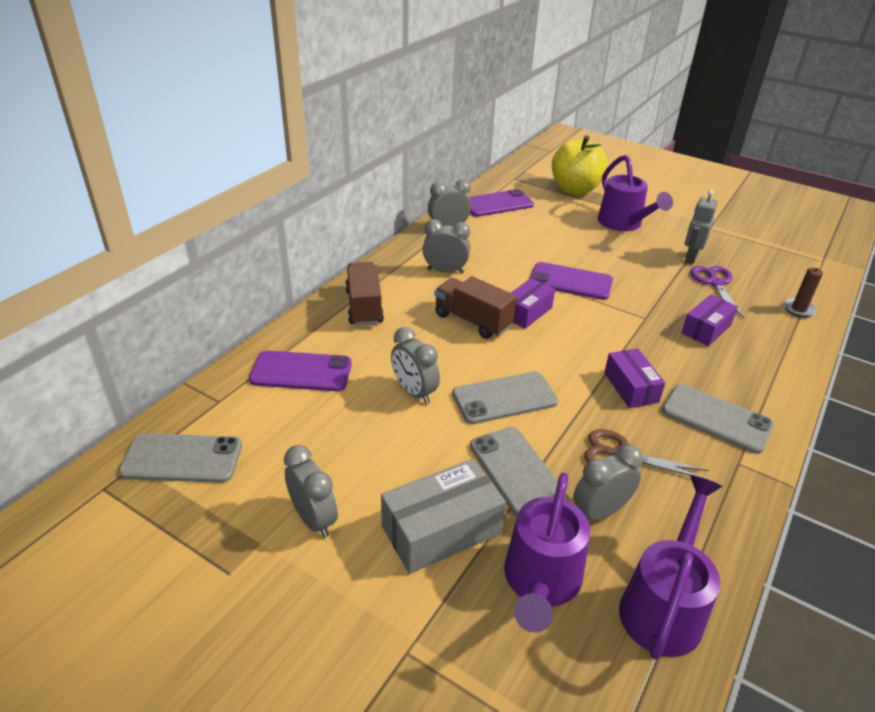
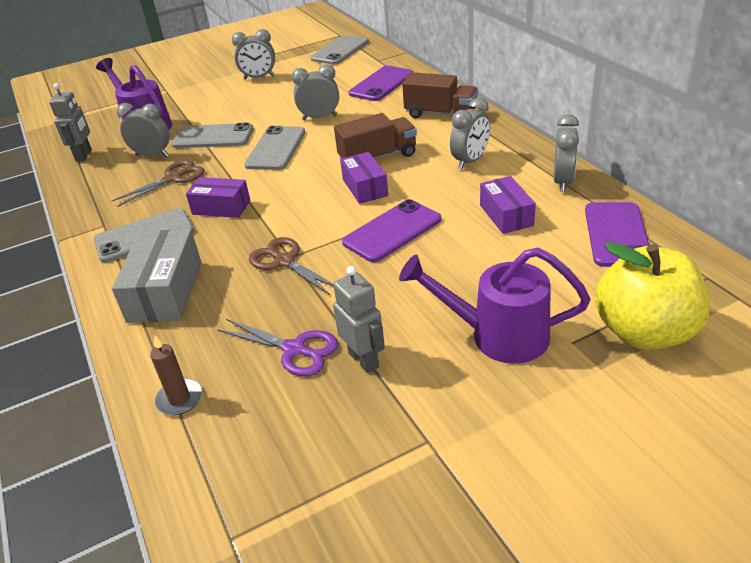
camera: 125 degrees right, 0 degrees up
(441, 530) = (208, 107): grey box -> grey box (165, 291)
(600, 512) = (152, 155): grey clock -> grey clock turned 75 degrees counterclockwise
(653, 318) = (284, 261): none -> brown scissors
(664, 605) = (84, 155): purple watering can -> grey robot
(706, 329) = (233, 291): purple box -> purple box (506, 215)

